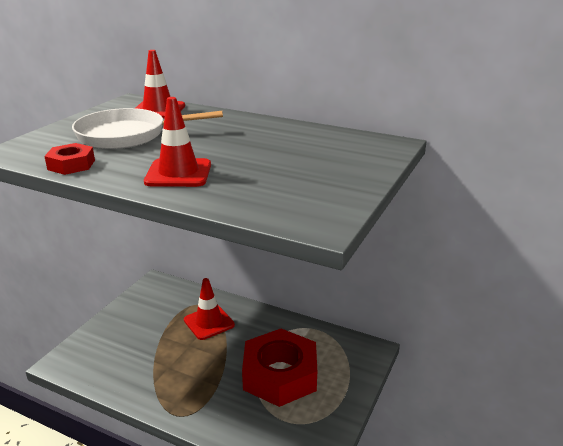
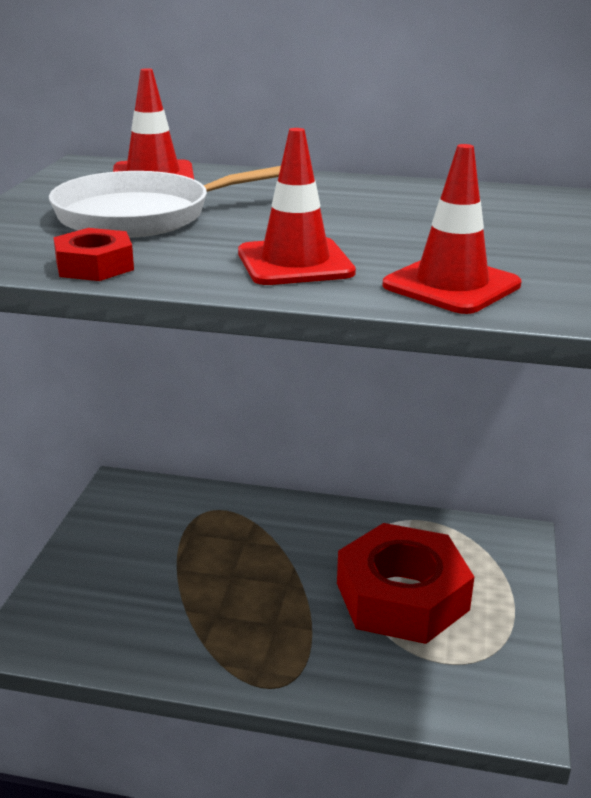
camera: 15 degrees left, 0 degrees up
(209, 322) = (245, 535): red traffic cone -> red traffic cone (451, 285)

